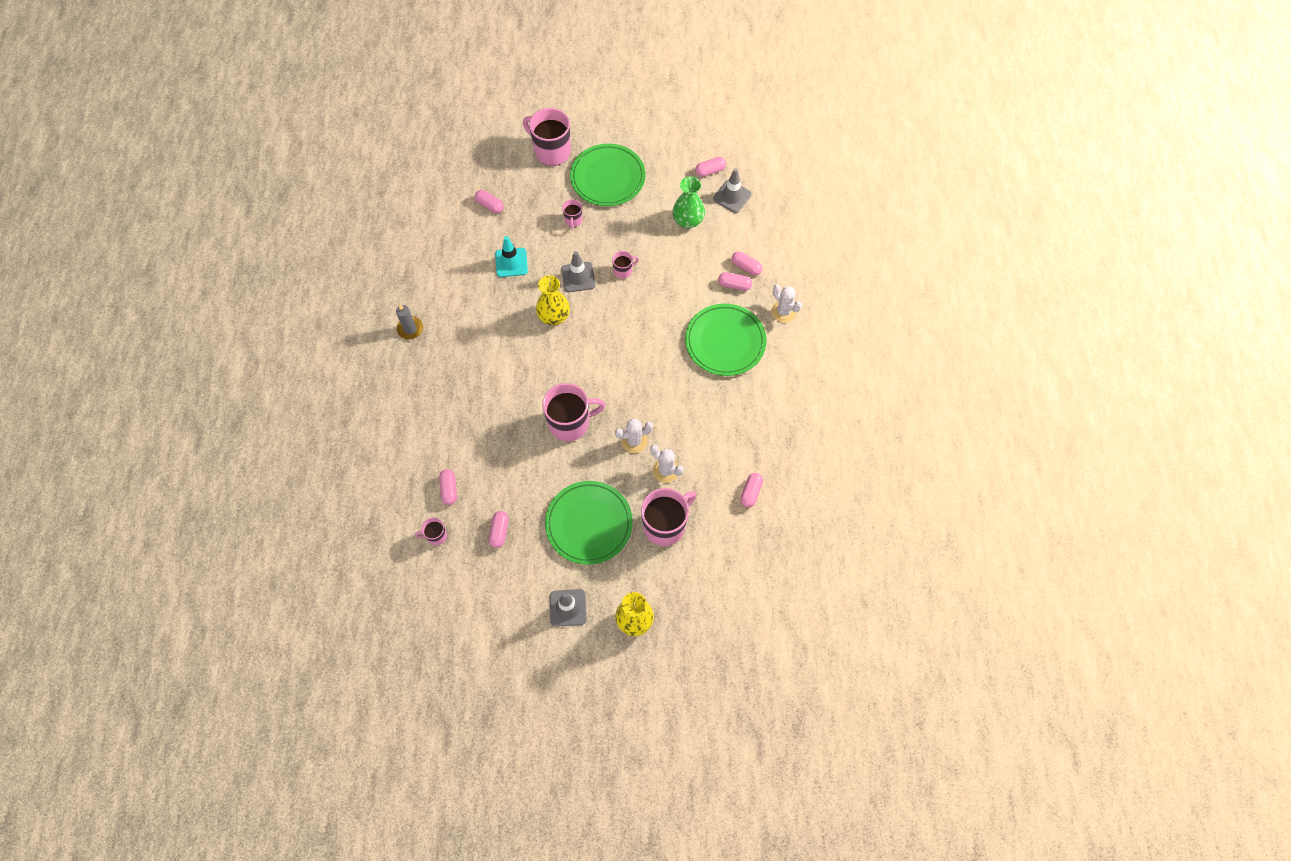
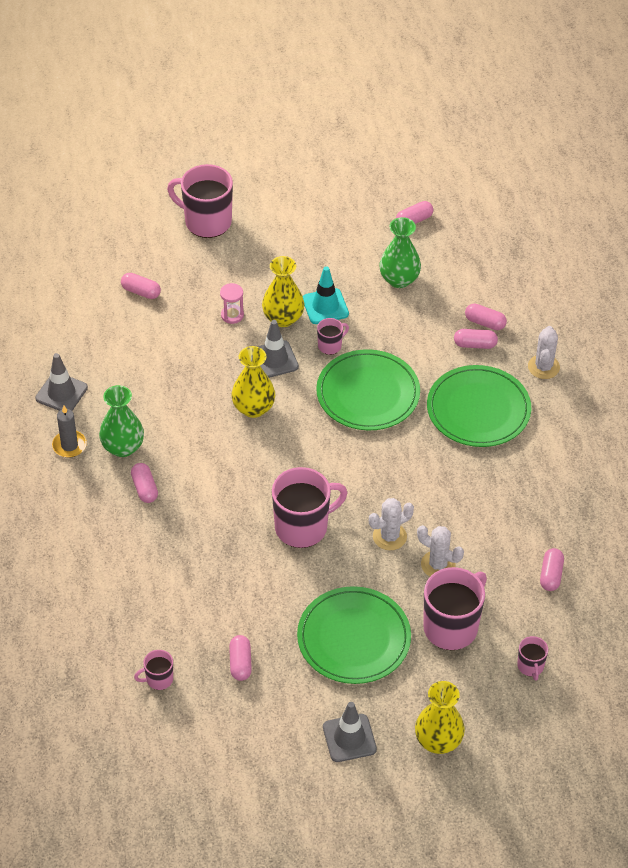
camera: 10 degrees left, 15 degrees down
(449, 336) = (123, 447): none -> green vase
(449, 489) = (163, 623): pink capsule -> pink capsule (145, 488)
(511, 262) = (184, 353): turquoise traffic cone -> turquoise traffic cone (325, 306)
(554, 234) = (232, 315): none -> pink hourglass
(573, 220) = (253, 296): pink mug -> pink mug (530, 666)
(592, 242) = (283, 318): none -> yellow vase
(607, 177) = (285, 242): green plate -> green plate (368, 393)
(732, 196) = (448, 246): grey traffic cone -> grey traffic cone (61, 393)
(783, 311) = (543, 367): white cactus -> white cactus turned 60 degrees clockwise

